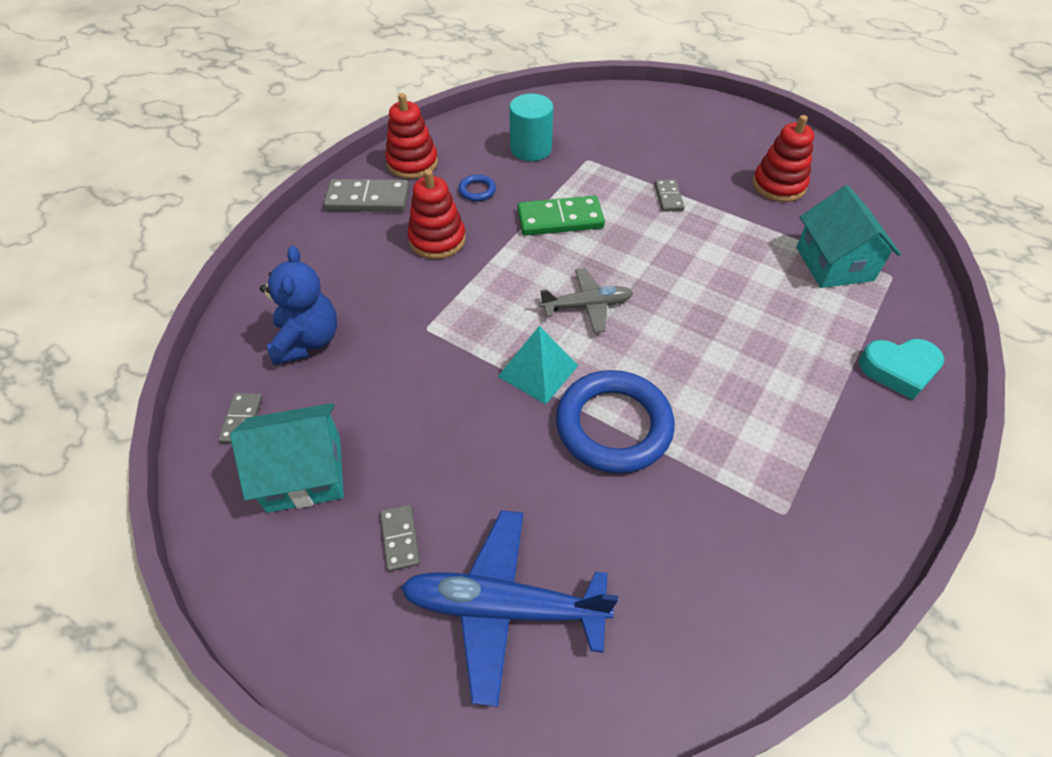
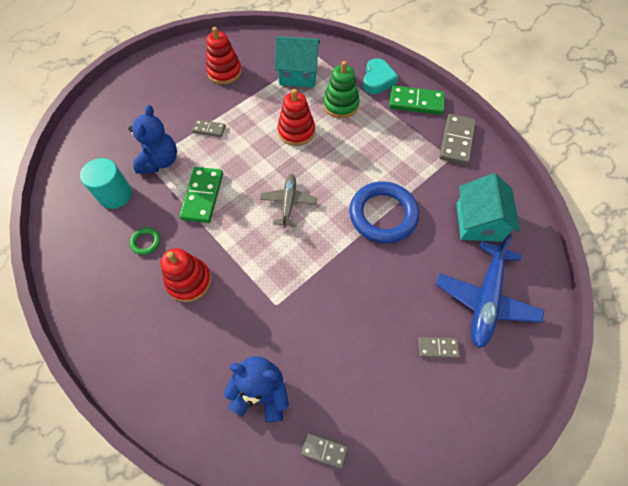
camera: 75 degrees left, 10 degrees up
(304, 473) = (380, 405): turquoise house -> turquoise house (478, 222)
(368, 199) = (116, 327): grey domino -> grey domino (456, 141)
(412, 163) = (86, 284): red stacking toy -> red stacking toy (296, 131)
(477, 190) = (146, 242): blue ring -> green ring
(538, 371) = (333, 243): turquoise pyramid -> none
(594, 169) = (160, 161): none -> blue teddy bear
(806, 329) = (341, 105): none -> green stacking toy
(886, 438) = (416, 102): none -> green domino

